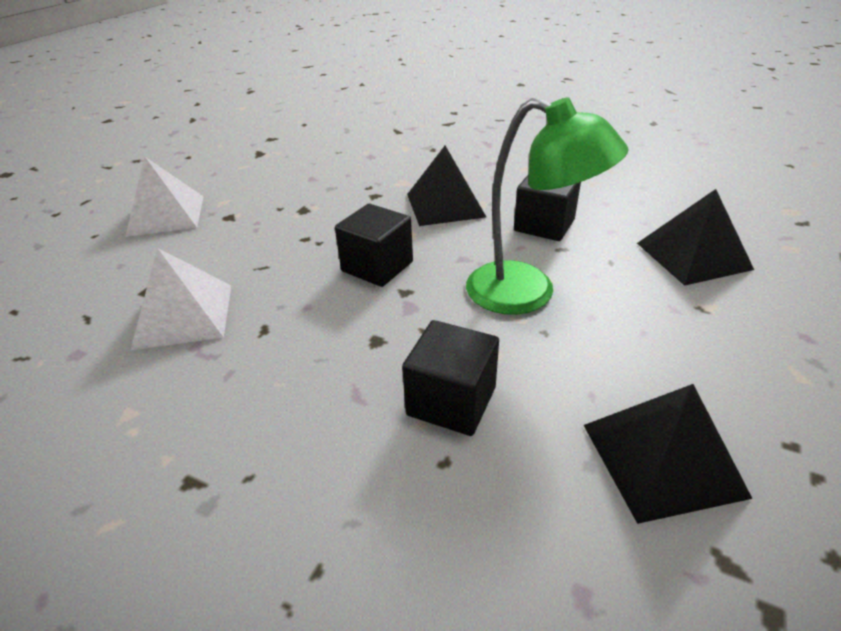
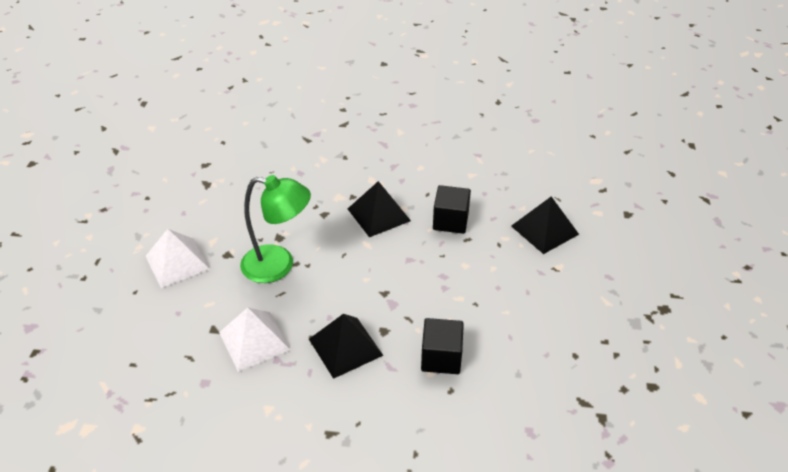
camera: 20 degrees left, 5 degrees up
(377, 266) = (358, 277): black cube -> none
(528, 293) = (458, 278): green lamp -> green lamp (278, 265)
(662, 459) = (550, 363): black pyramid -> black pyramid (345, 347)

